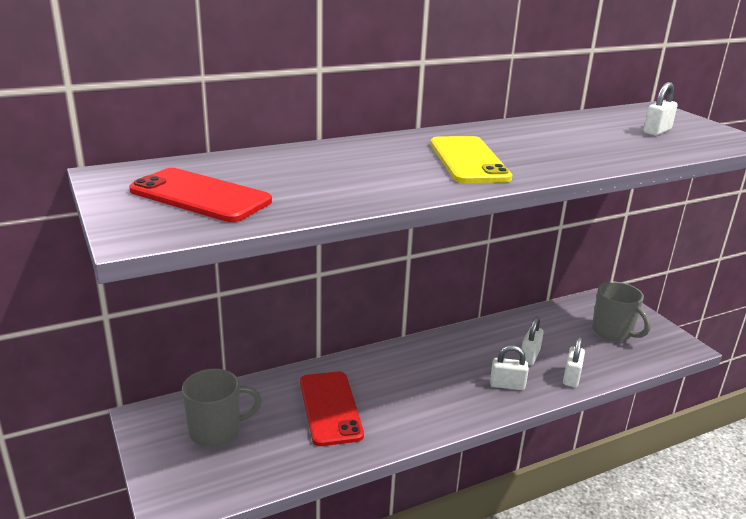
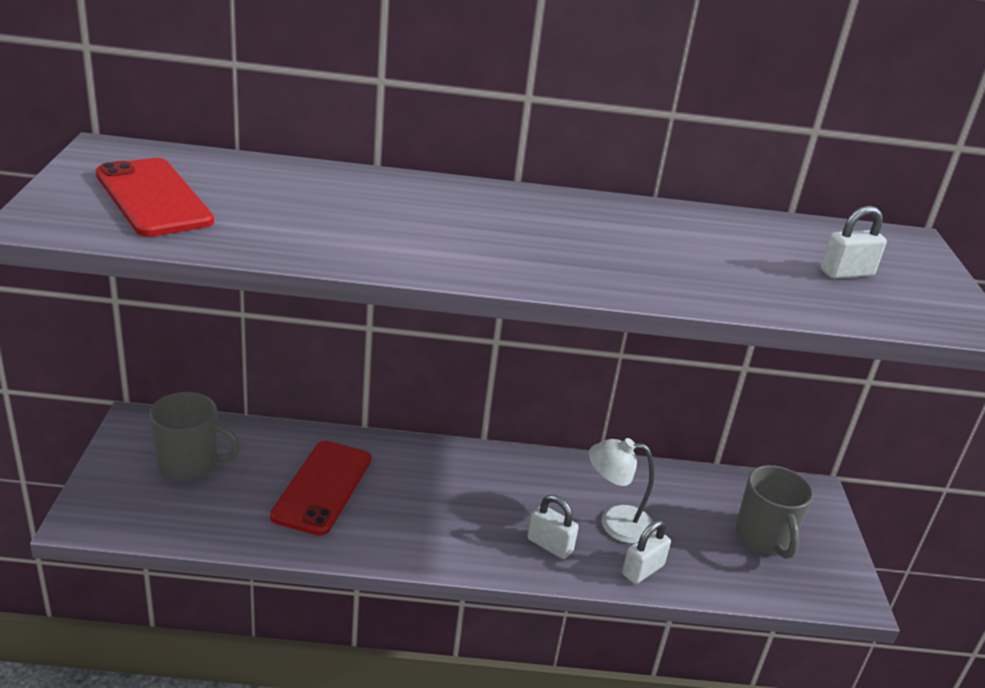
camera: 25 degrees right, 5 degrees up
(468, 160) = (506, 240): yellow phone -> none
(529, 356) = (615, 523): white padlock -> white lamp

